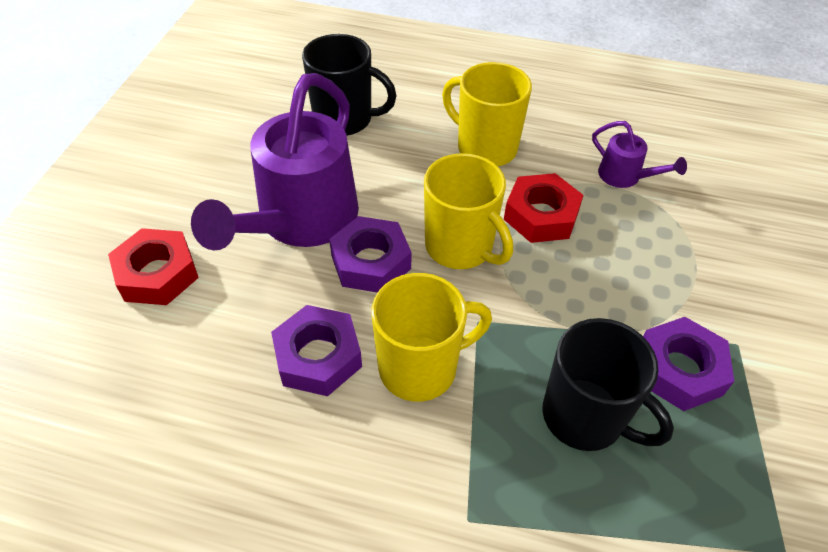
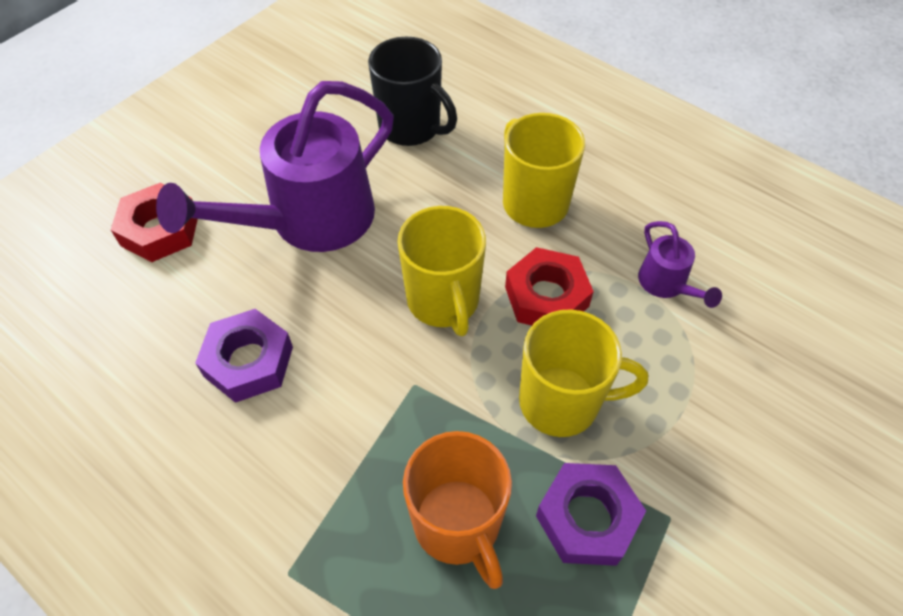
camera: 25 degrees right, 5 degrees up
(370, 262) = (349, 285): purple nut -> none
(420, 368) = (332, 409): yellow mug -> yellow mug (562, 402)
(585, 417) = (458, 525): black mug -> orange mug

